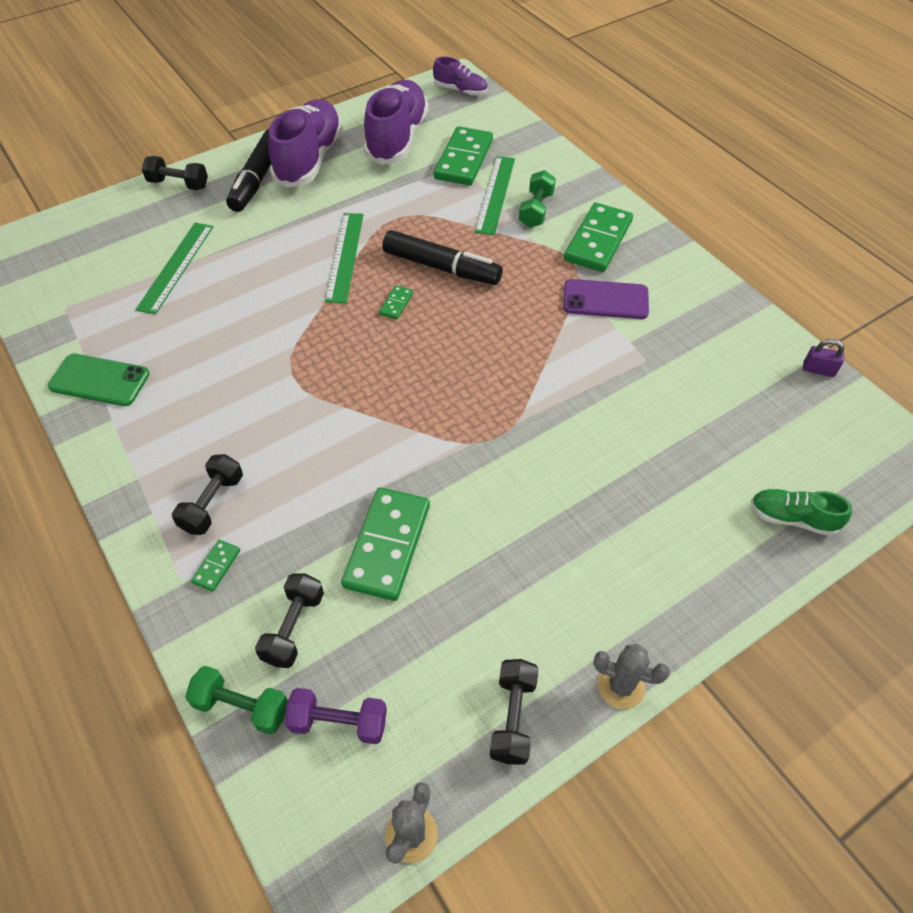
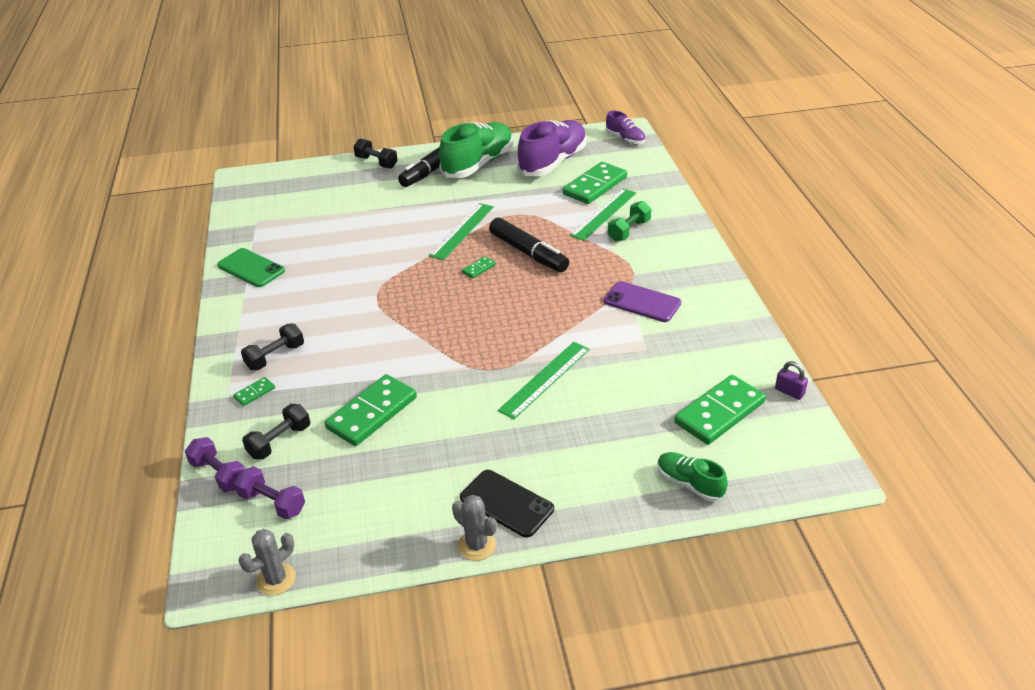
camera: 25 degrees right, 15 degrees down
(176, 267) = (342, 212): green ruler -> green ruler (545, 379)
(242, 706) = (219, 474): green dumbbell -> purple dumbbell
(309, 159) = (478, 164): purple shoe -> green shoe
(513, 717) = (387, 538): black dumbbell -> none
(598, 240) = (664, 261): green domino -> green domino (719, 412)
(619, 615) = (506, 503): none -> black phone

